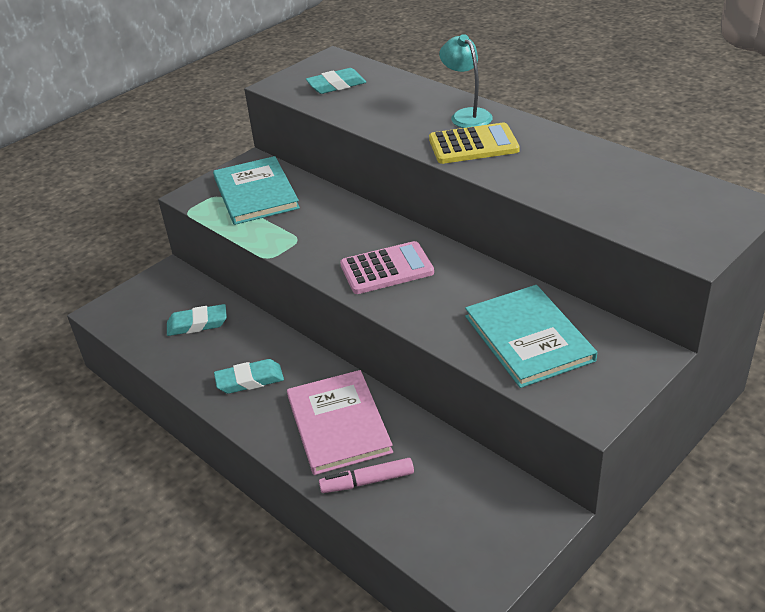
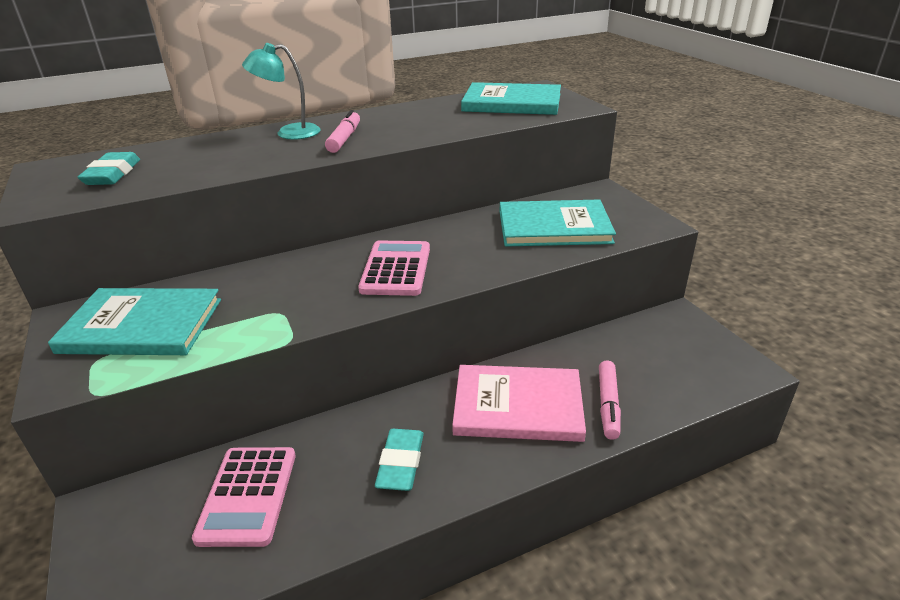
camera: 70 degrees left, 5 degrees down
(197, 324) = (248, 496): turquoise eraser -> pink calculator
(473, 145) = (344, 139): yellow calculator -> pink marker
(664, 202) = (512, 103): none -> turquoise book

